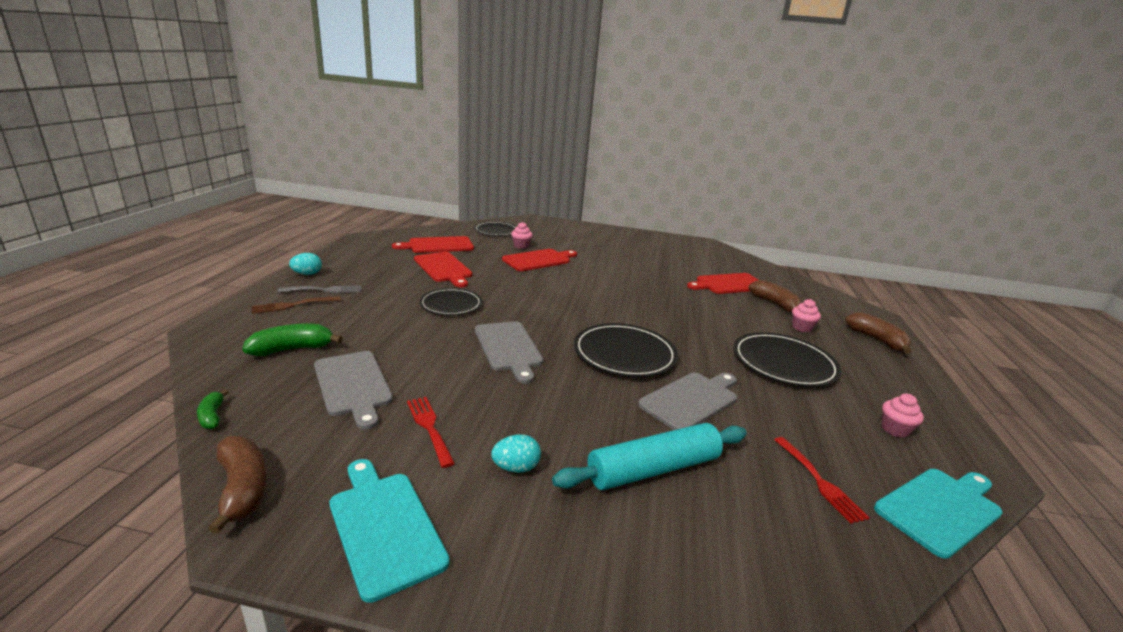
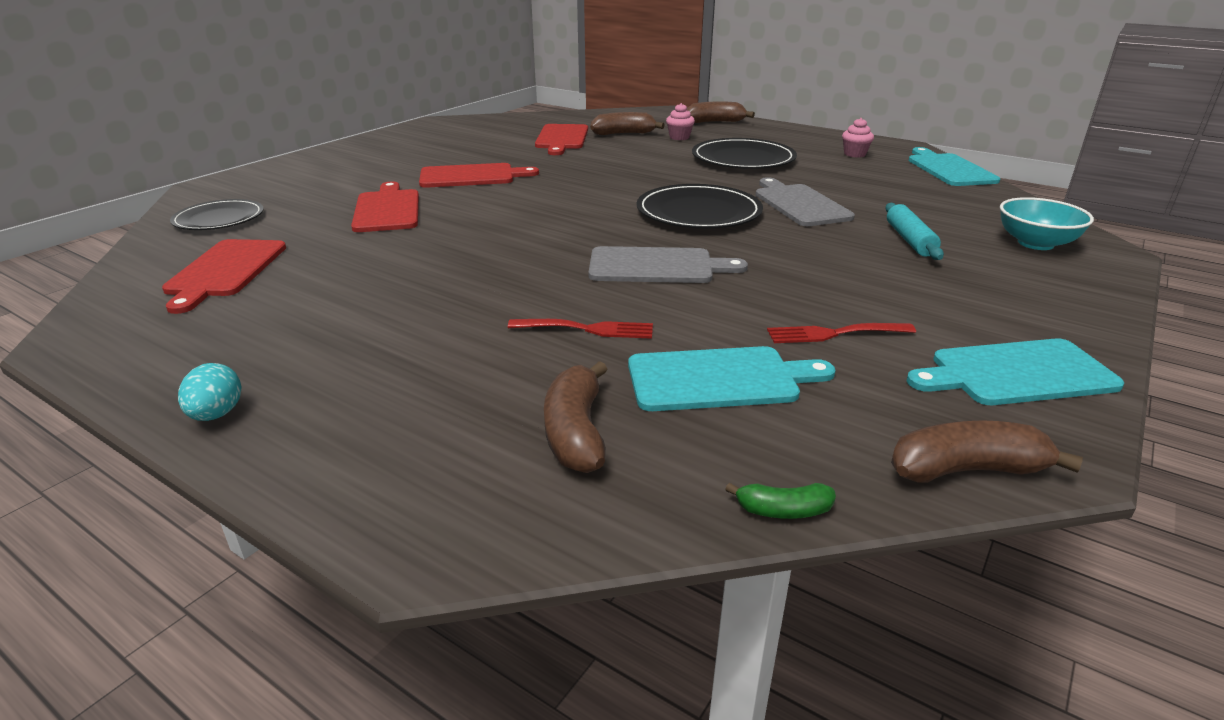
camera: 65 degrees left, 5 degrees up
(292, 305) = (378, 433): brown fork -> none
(292, 349) = (576, 433): green banana -> brown banana
(325, 290) = (331, 395): grey fork -> none
(353, 385) = (719, 379): grey cutting board -> turquoise cutting board
(443, 268) = (344, 277): red cutting board -> red cutting board (471, 176)
(451, 304) = (496, 286): black plate -> none
(516, 468) = (911, 296): turquoise egg -> none
(521, 246) = (315, 212): pink cupcake -> none
(653, 469) = (909, 240): turquoise rolling pin -> turquoise rolling pin, size x0.64
(725, 575) = (1035, 243): none -> turquoise bowl
(820, 481) = (922, 191): red fork -> red fork (588, 329)

